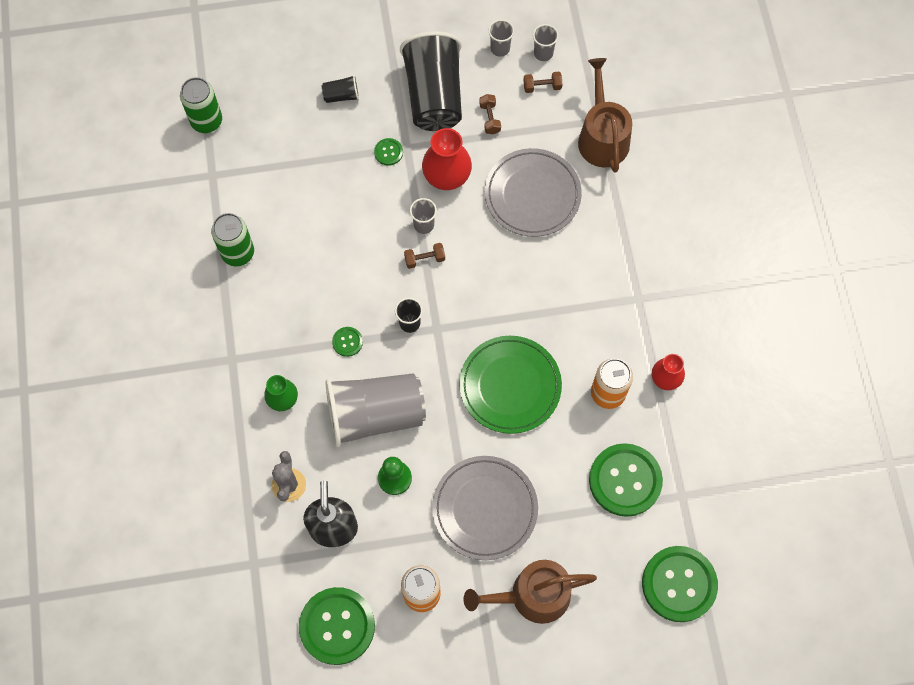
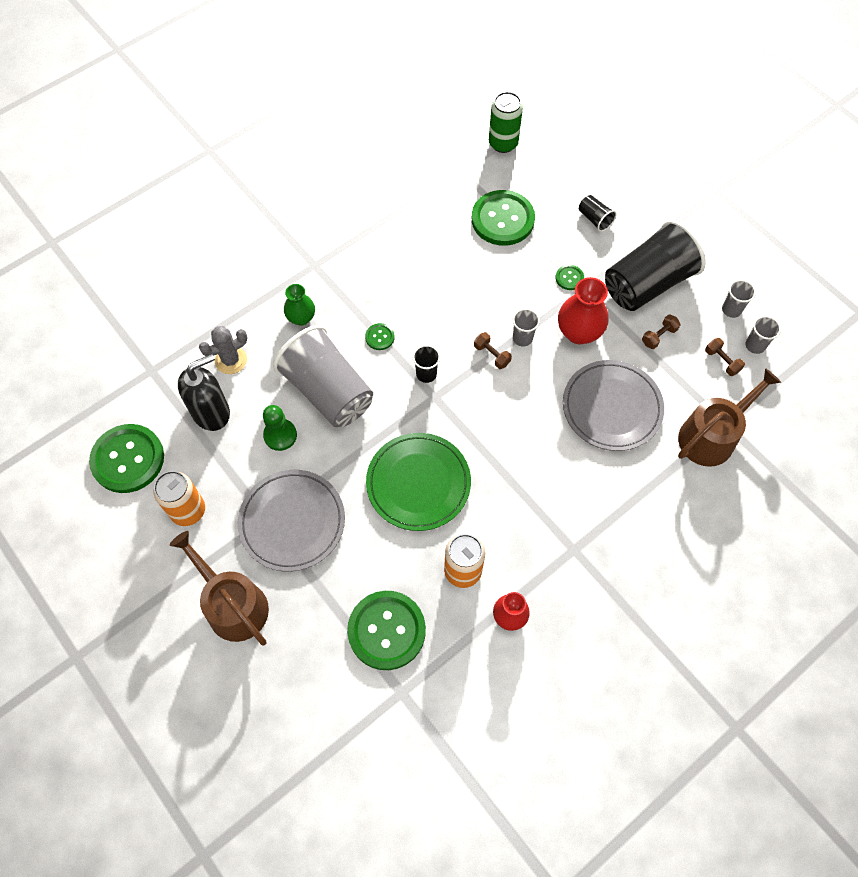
camera: 60 degrees right, 5 degrees down
(238, 253) = (406, 222): green can -> none
(679, 584) = (311, 735): green button -> green button (502, 219)

